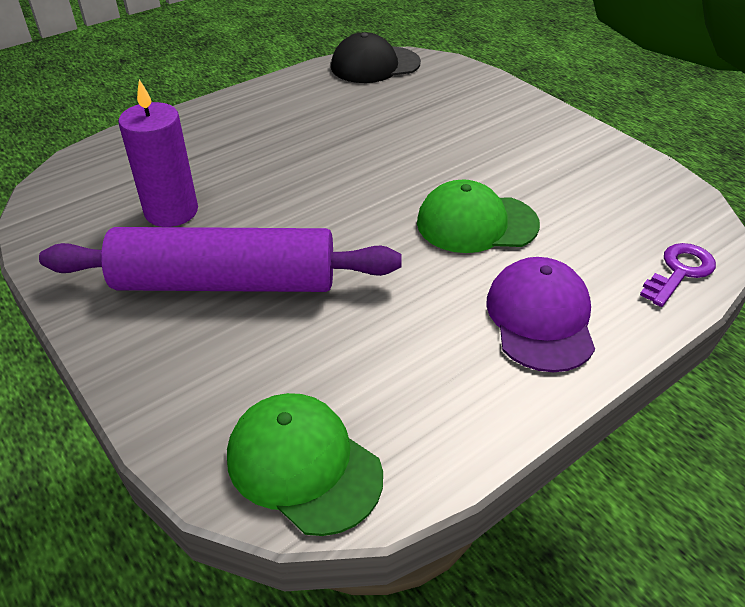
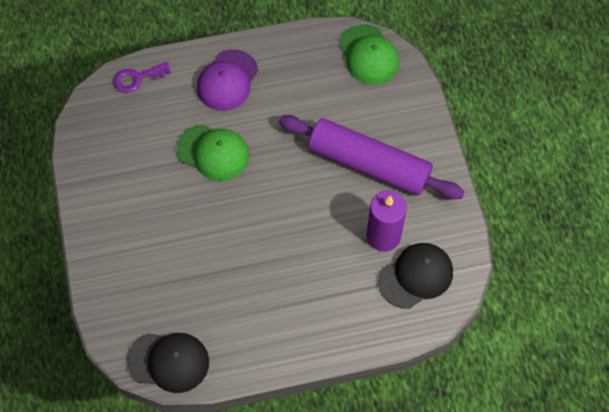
camera: 155 degrees left, 20 degrees up
(111, 188) = (416, 276): none -> black cap

